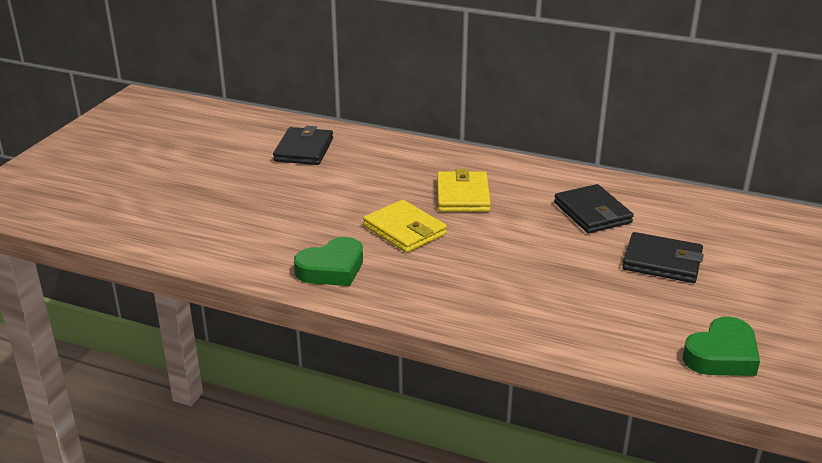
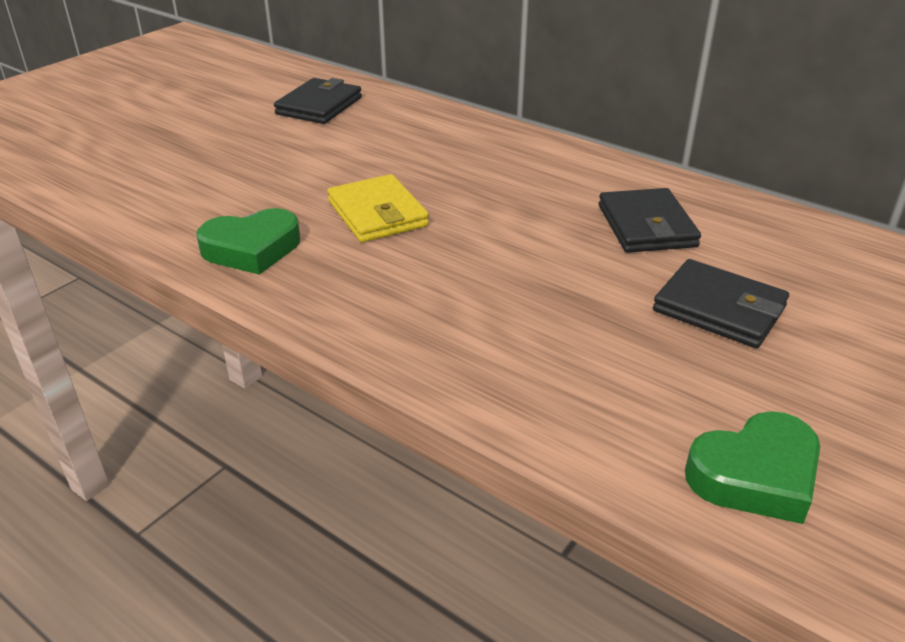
camera: 15 degrees right, 5 degrees up
(463, 196) = (480, 181): yellow wallet -> none

